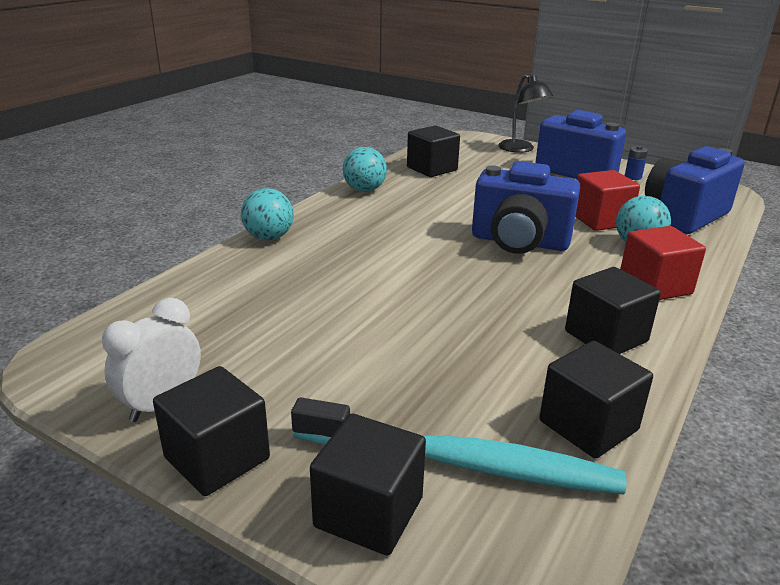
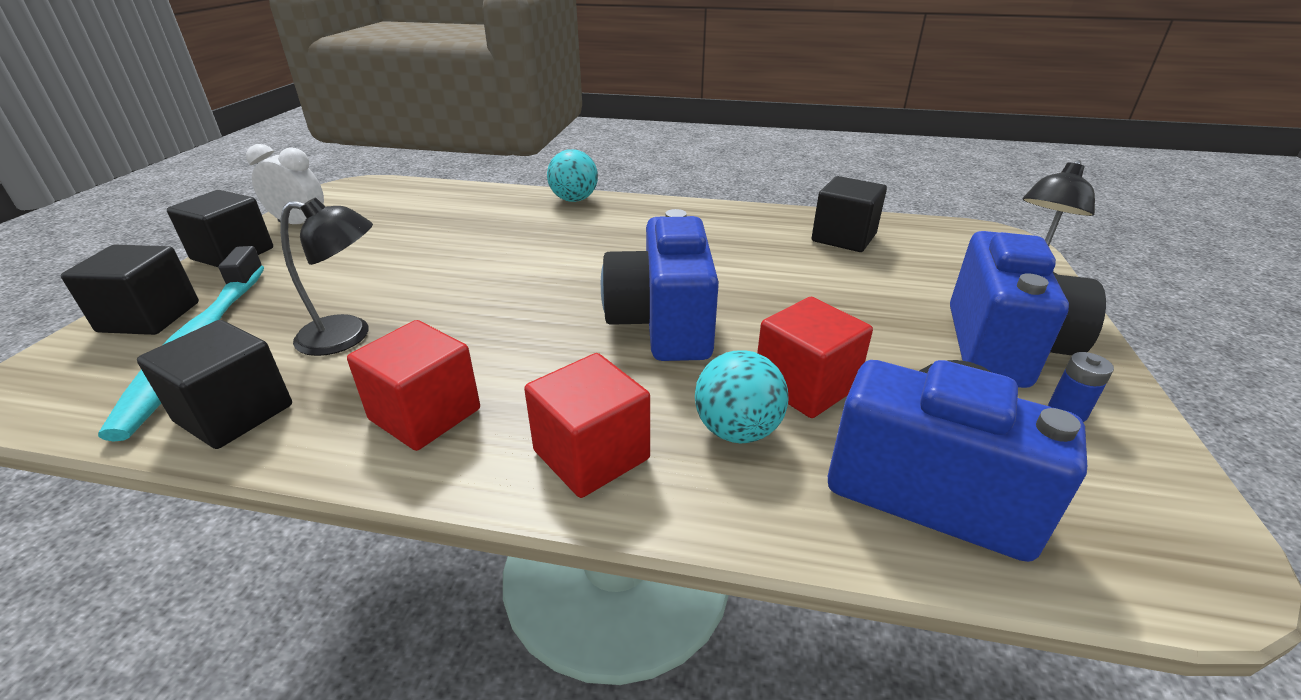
camera: 70 degrees right, 5 degrees up
(364, 190) = (728, 215): turquoise ball -> none
(480, 368) = (348, 336): none -> black lamp
(606, 336) = (425, 414): black cube -> red cube

